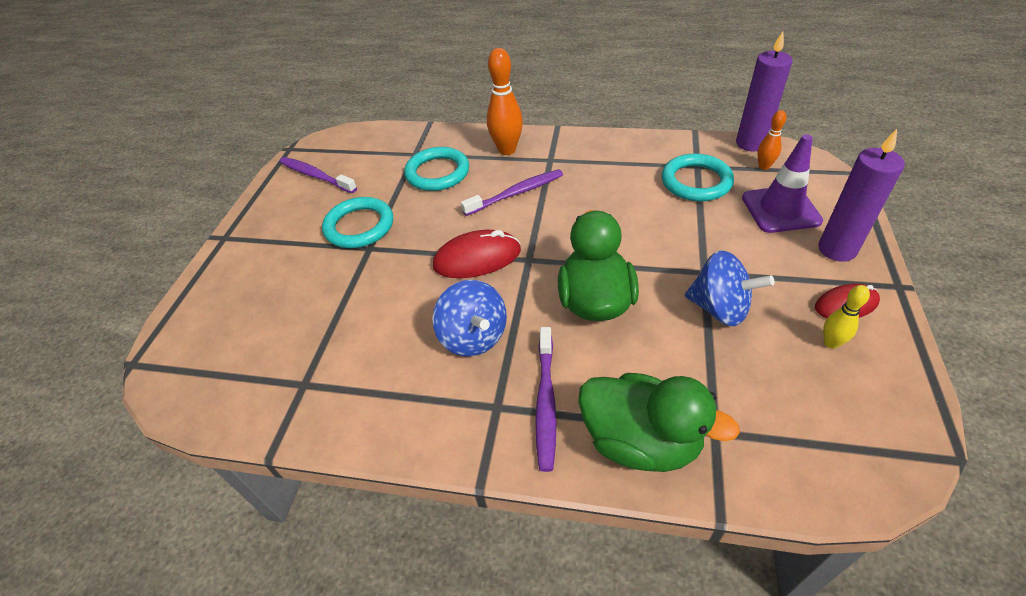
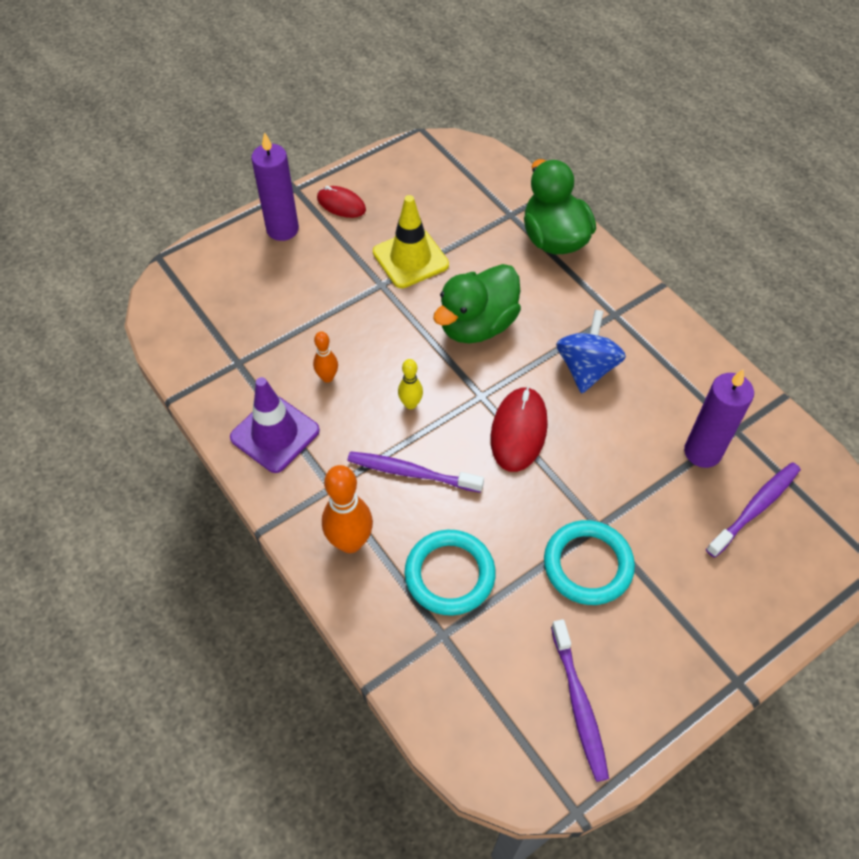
camera: 140 degrees left, 10 degrees up
(477, 258) = (518, 431): red mouse -> red mouse turned 75 degrees clockwise
(546, 402) = (583, 293): purple toothbrush -> purple toothbrush (755, 508)
(696, 181) = (265, 350): turquoise ring -> none
(719, 308) = (410, 258): blue spinning top -> yellow traffic cone
(751, 143) = (163, 344): purple candle -> purple candle (702, 452)
(764, 166) = (198, 316): orange bowling pin -> orange bowling pin (327, 377)
(780, 209) = (258, 278): purple traffic cone -> purple traffic cone (275, 434)
(831, 343) = (385, 198): yellow bowling pin -> yellow bowling pin (410, 404)

